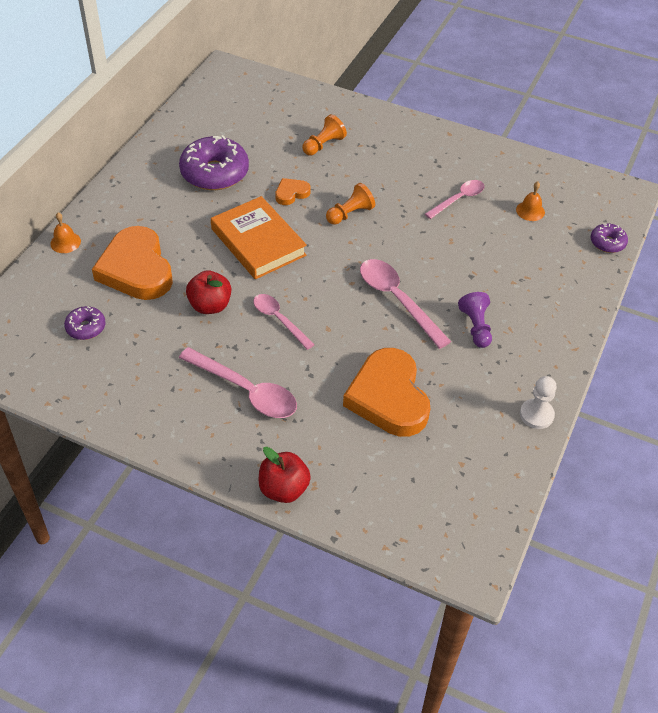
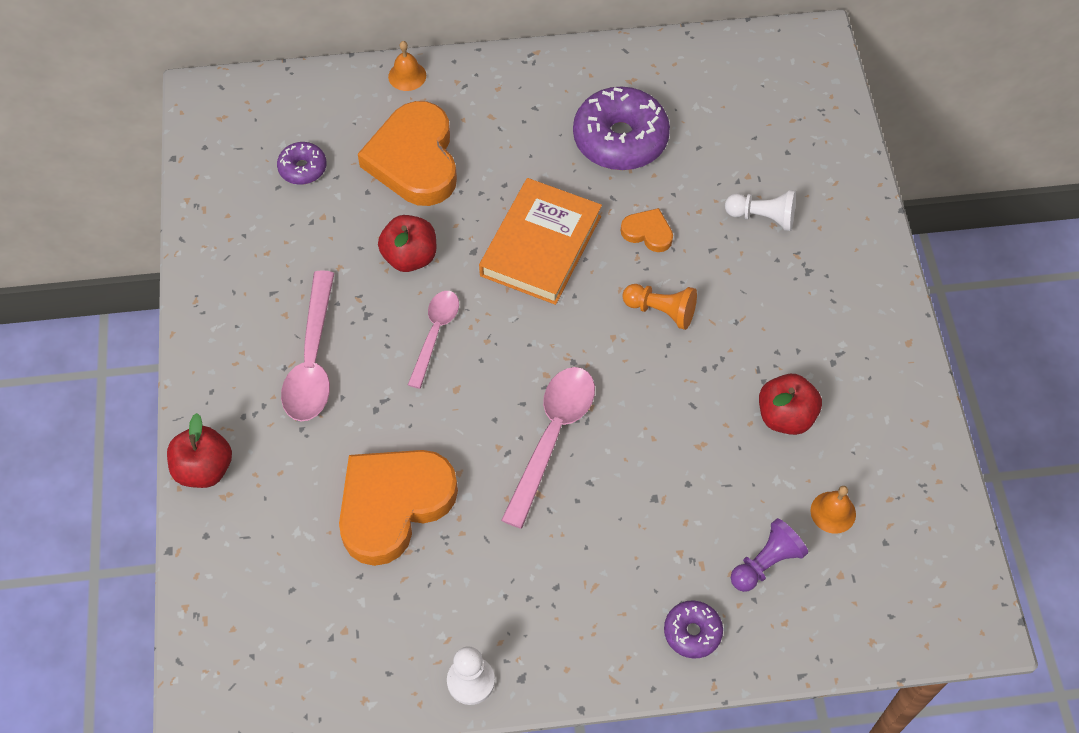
camera: 60 degrees right, 10 degrees up
(136, 269) = (414, 160): orange heart -> orange heart turned 45 degrees counterclockwise
(323, 145) = (762, 217): orange pawn -> white pawn
(458, 199) = (785, 416): pink spoon -> red apple
(476, 327) = (569, 545): purple pawn -> purple pawn (766, 563)
(607, 243) = (846, 638): purple donut -> purple donut (692, 632)

